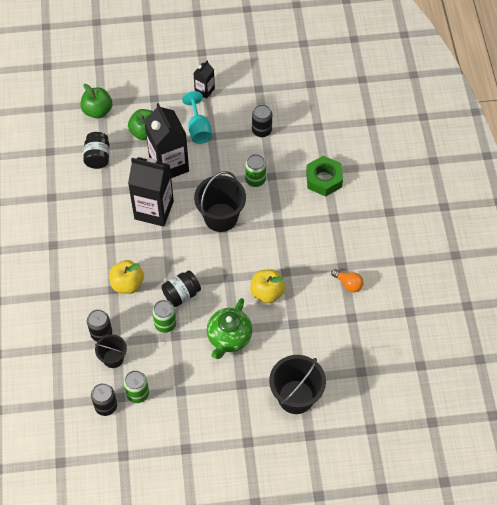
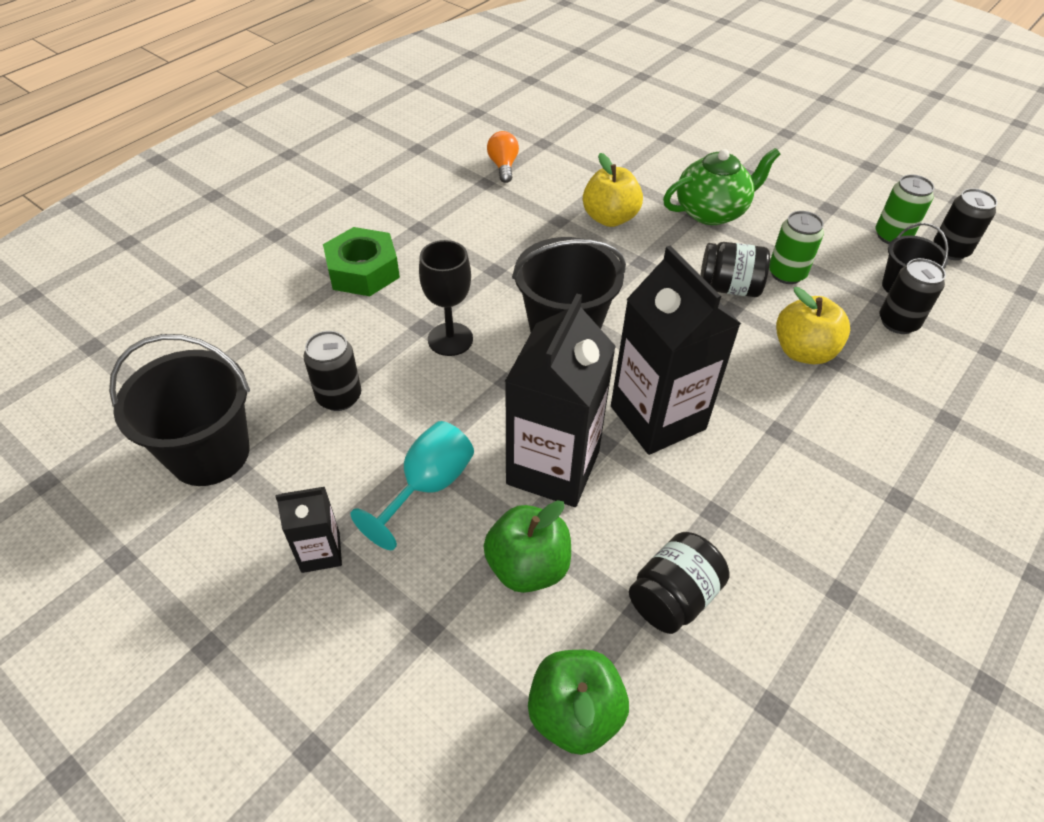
camera: 135 degrees left, 10 degrees down
(255, 180) = (450, 339): green can -> black goblet
(296, 397) = (691, 130): black bucket -> black bucket (210, 454)

